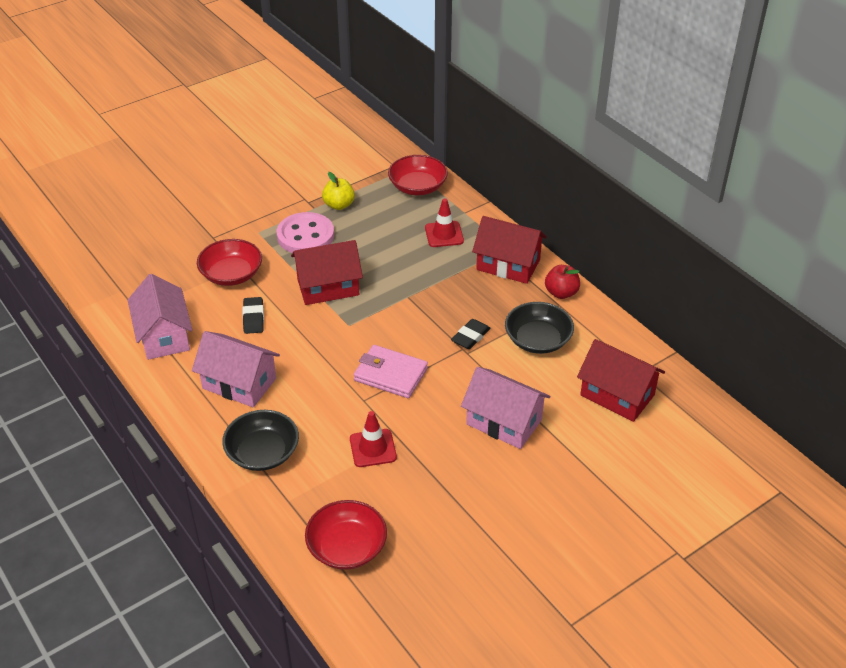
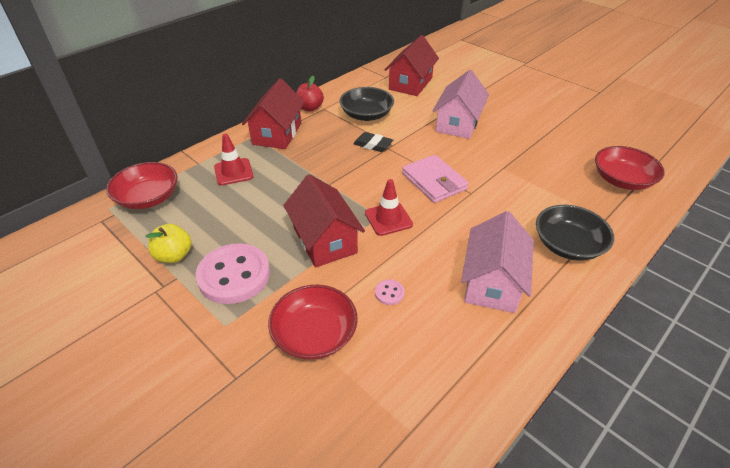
camera: 100 degrees left, 0 degrees up
(164, 336) = (447, 379): pink house -> none
(253, 318) = (389, 293): black eraser -> pink button
(373, 448) = (520, 180): red traffic cone -> red traffic cone (388, 219)
(390, 374) = (434, 181): pink wallet -> pink wallet turned 45 degrees counterclockwise

